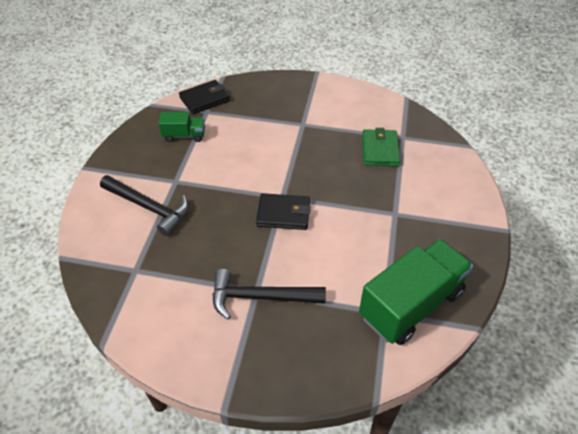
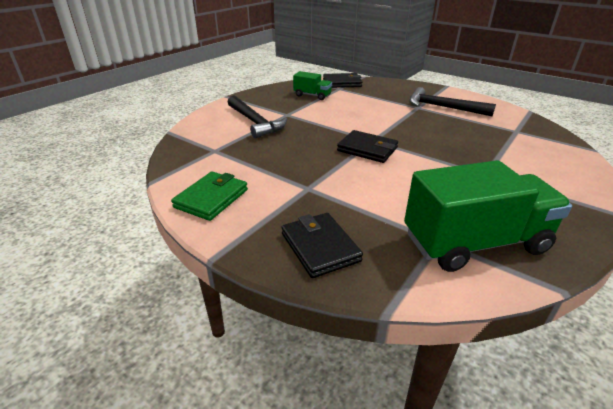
camera: 25 degrees right, 15 degrees down
(260, 297) = (308, 193): black hammer -> black hammer (443, 107)
(302, 358) = (320, 247): none -> black wallet
(380, 150) = (488, 133): green wallet -> green wallet (211, 198)

